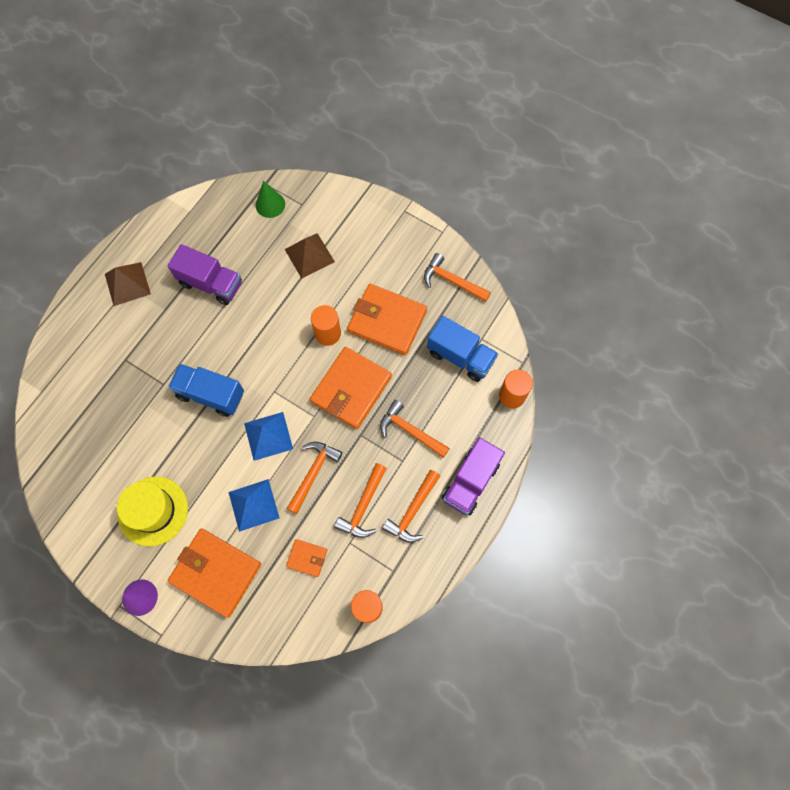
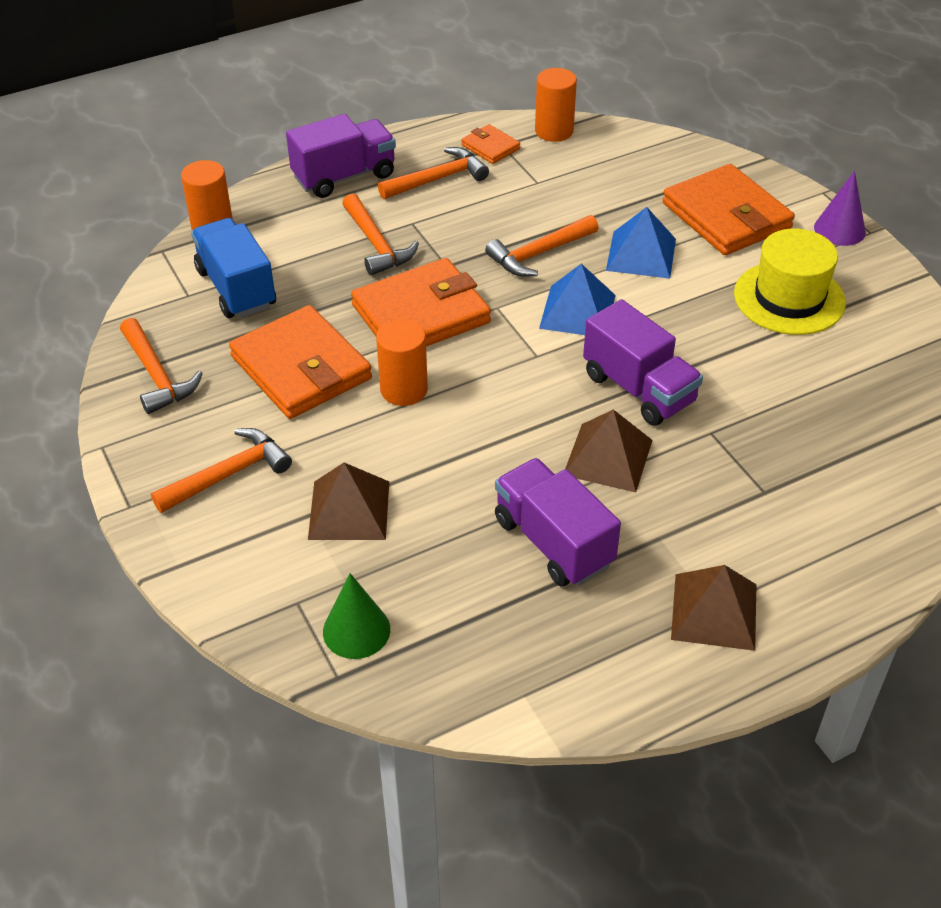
camera: 150 degrees left, 25 degrees down
(207, 343) = (608, 457): none -> brown pyramid
(210, 394) = (638, 389): blue truck -> purple truck
(307, 558) = (600, 188): orange wallet -> orange wallet (490, 147)
(363, 506) = (496, 204): orange hammer -> orange hammer (228, 474)

